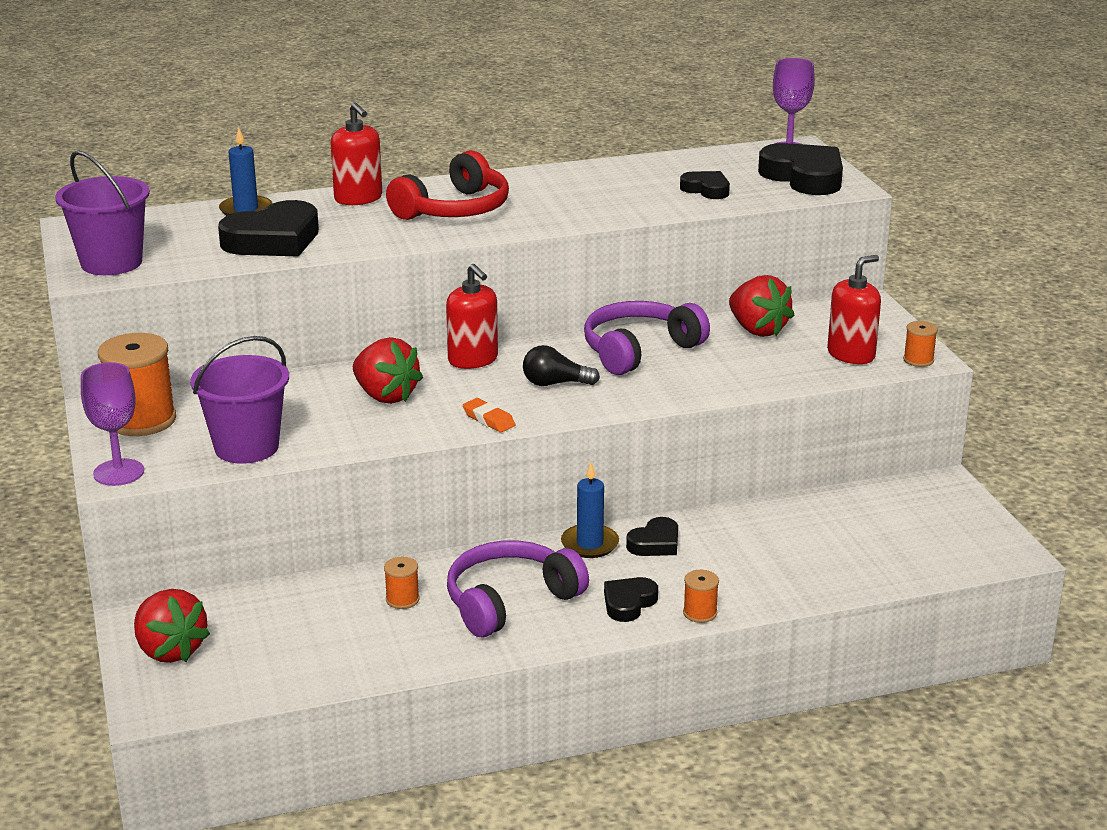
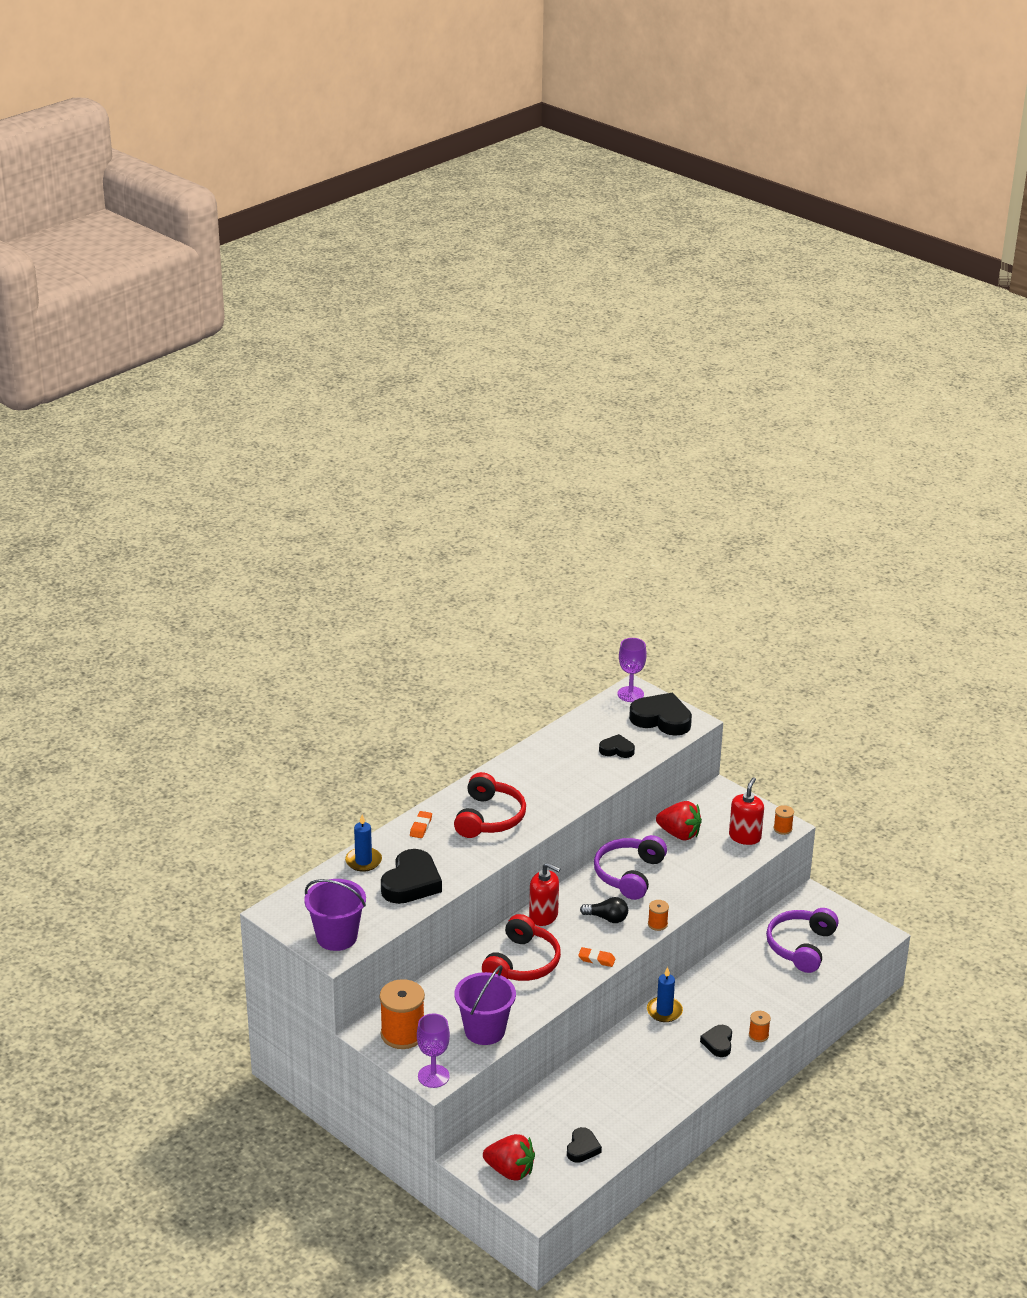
camera: 30 degrees left, 5 degrees up
(358, 198) = (421, 827): red soap dispenser -> orange eraser
(385, 396) = (522, 963): red strawberry -> red headphones
(402, 599) = (600, 1088): orange spool -> orange spool (657, 924)
(510, 601) = (657, 1066): purple headphones -> purple headphones (800, 946)
(555, 383) = (607, 918): black light bulb -> black light bulb turned 135 degrees counterclockwise
(655, 543) = (698, 997): black heart -> black heart (582, 1148)

